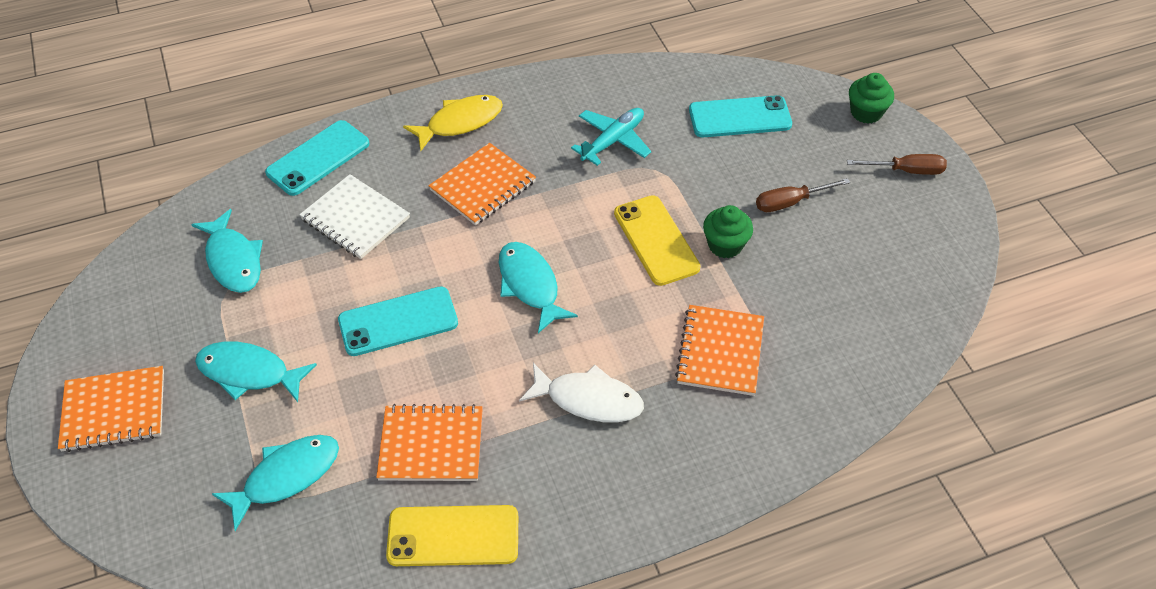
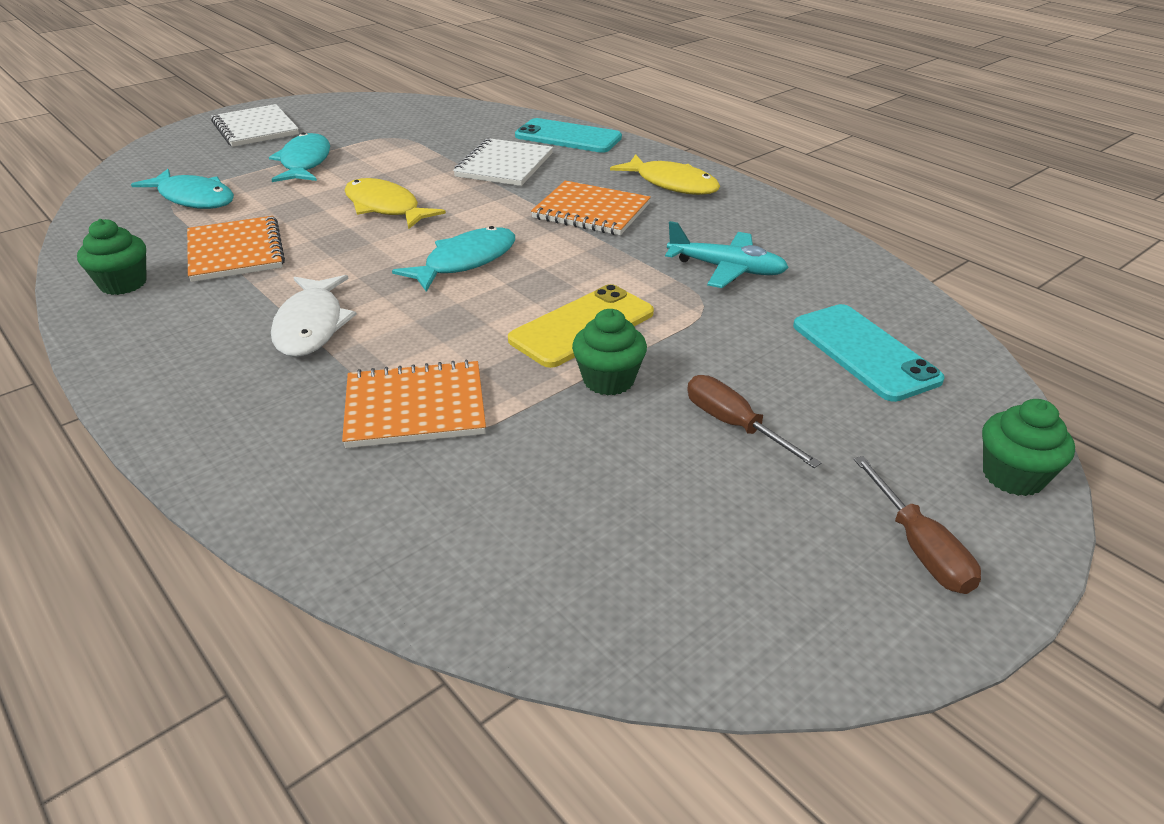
camera: 70 degrees right, 15 degrees down
(114, 410) = (255, 128): orange notebook -> white notebook
(233, 260) = (426, 132): turquoise fish -> none
(398, 321) = (385, 207): turquoise phone -> yellow fish
(453, 536) = (123, 284): yellow phone -> green cupcake

